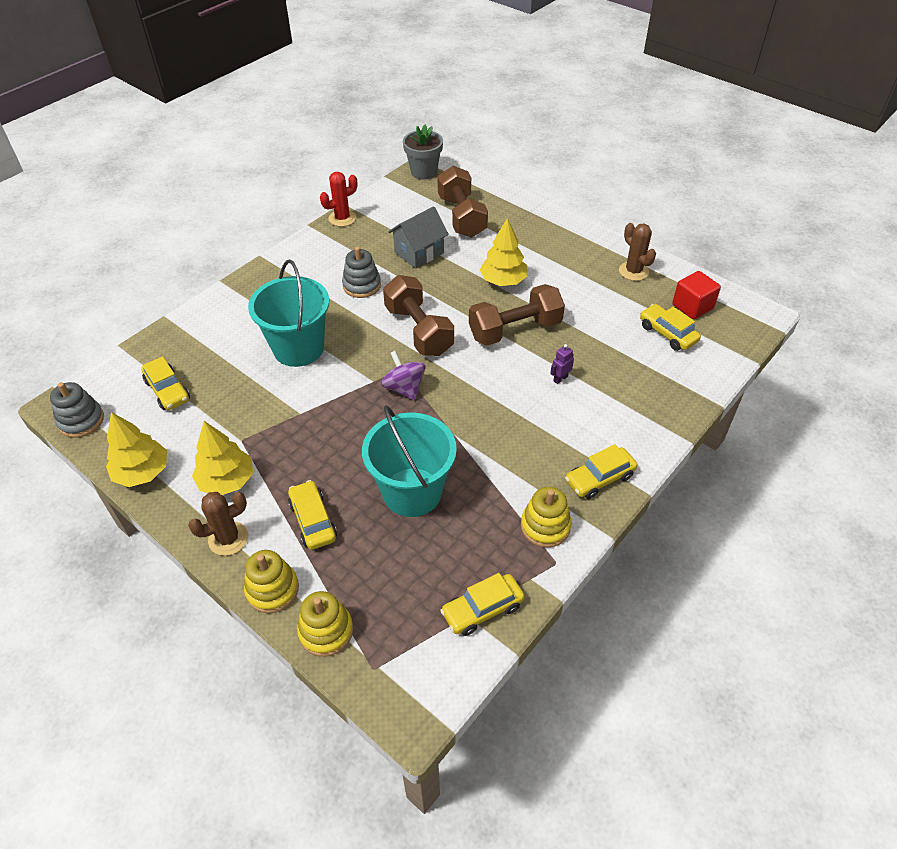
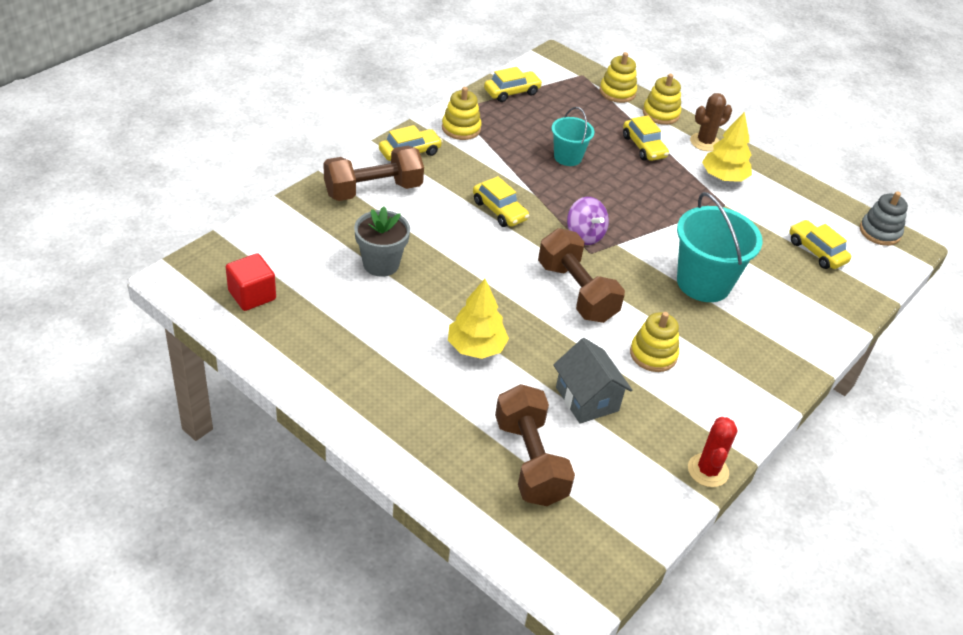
camera: 175 degrees right, 5 degrees down
(142, 472) = (797, 189): yellow tree -> none
(342, 218) = (708, 470): red cactus -> red cactus turned 45 degrees counterclockwise
(362, 285) = (653, 354): grey stacking toy -> yellow stacking toy
(412, 492) = (568, 157): turquoise bucket -> turquoise bucket, size x0.58
(419, 253) = (587, 399): grey house -> grey house turned 75 degrees counterclockwise
(424, 172) = (596, 570): grey flower pot -> grey flower pot (381, 264)
(515, 330) = (468, 284): brown dumbbell -> brown dumbbell (373, 190)
(560, 379) = (427, 231): purple robot -> none
(633, 271) = (305, 348): brown cactus -> none
(667, 333) = (296, 266): yellow car -> yellow car (499, 210)

